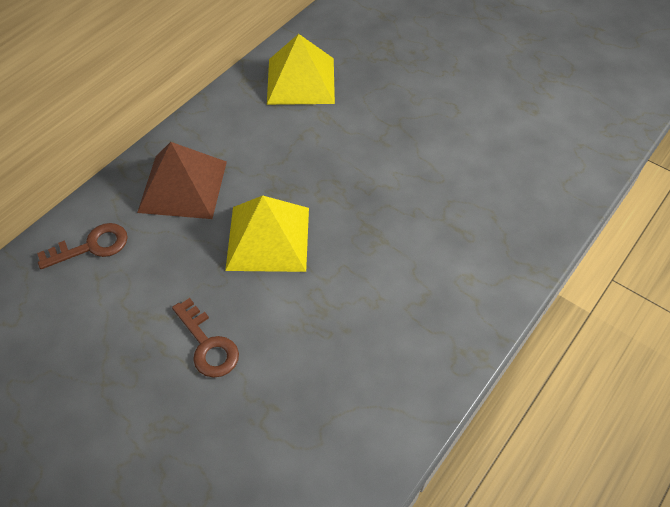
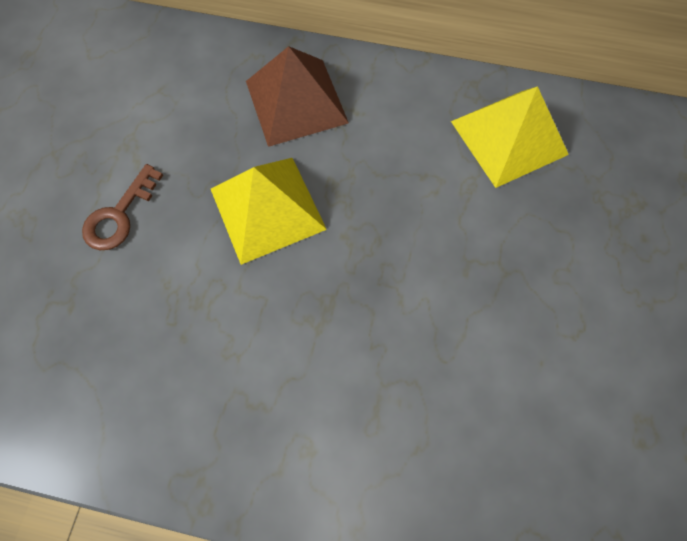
camera: 65 degrees right, 15 degrees up
(91, 246) = (191, 67): brown key -> none

